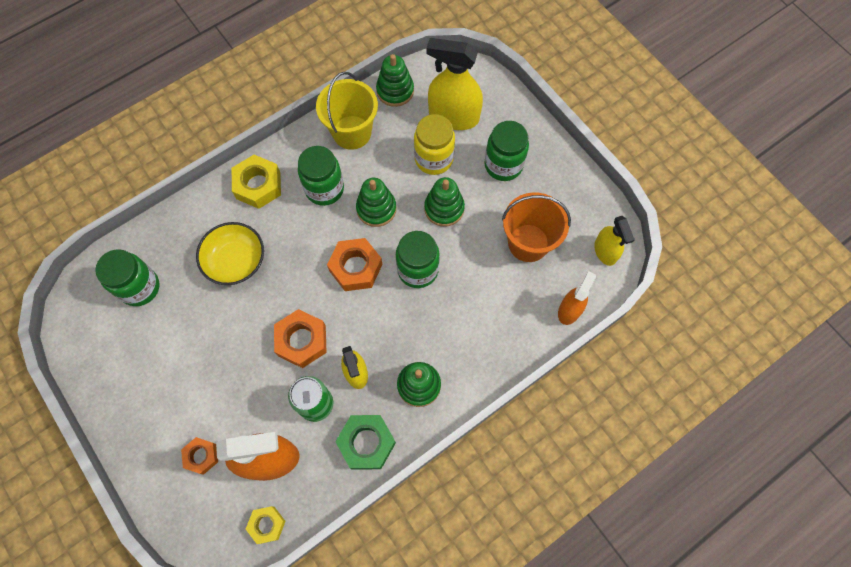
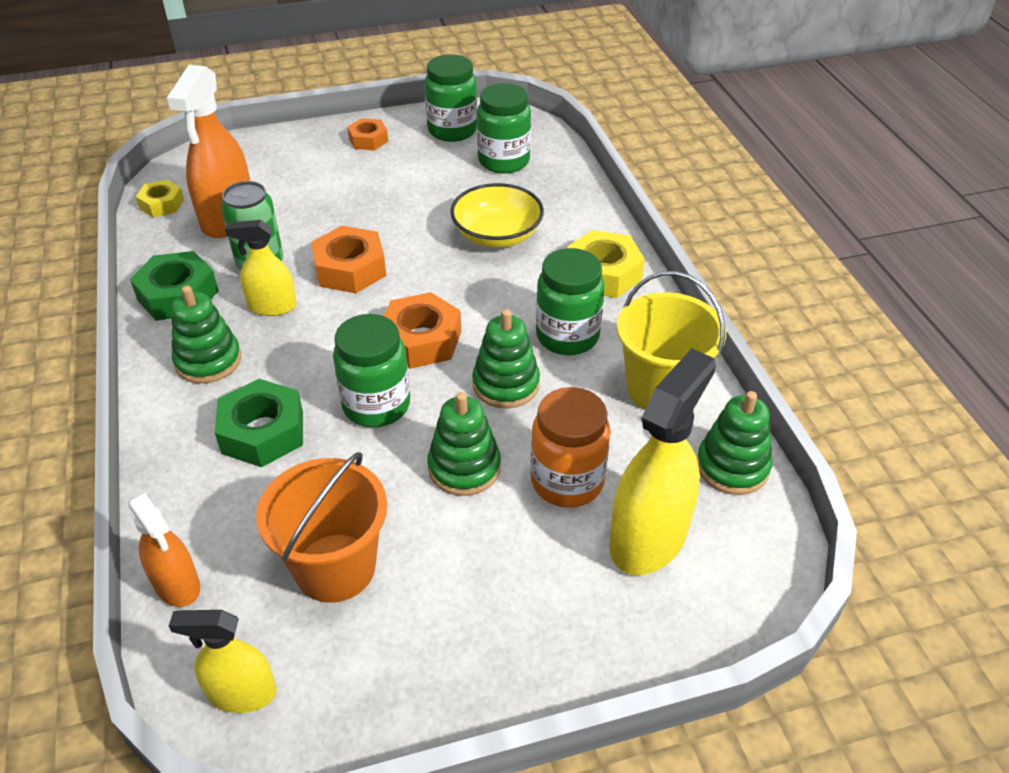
camera: 110 degrees right, 25 degrees down
(201, 456) = (273, 174): orange nut -> orange nut (368, 140)
(434, 159) = (567, 481): yellow jar -> orange jar
(461, 321) = (263, 432): none -> green nut
(503, 165) = (510, 584): green jar -> green jar (452, 130)

